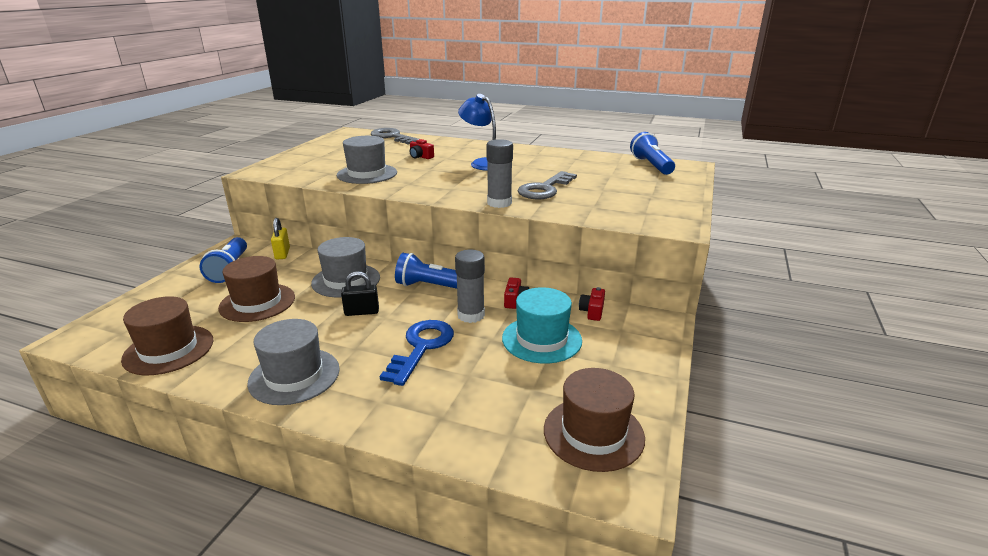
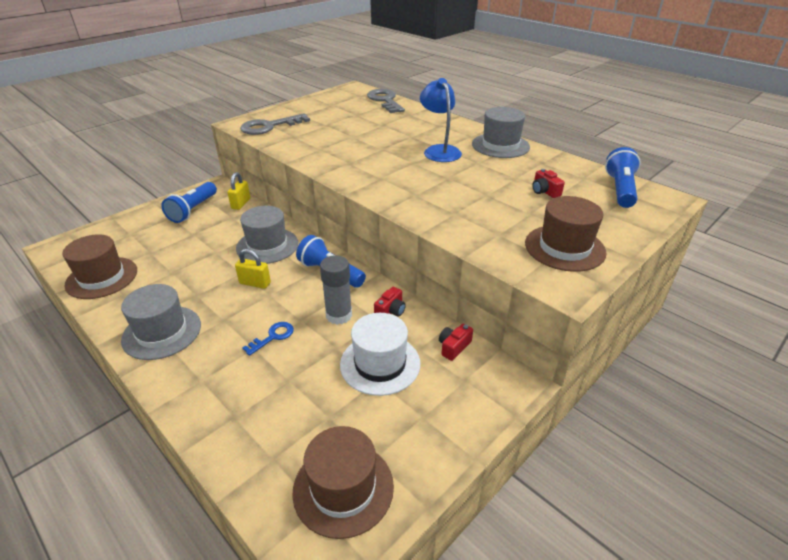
camera: 25 degrees right, 10 degrees up
(257, 302) = (188, 250): brown hat -> brown hat (564, 248)
(362, 312) = (255, 283): black padlock -> yellow padlock
(367, 174) = (323, 144): grey hat -> grey hat (500, 145)
(420, 157) = (388, 131): red camera -> red camera (544, 191)
(421, 347) = (273, 337): blue key -> blue key, size x0.55
(499, 203) = (408, 207): grey glue stick -> none
(541, 339) = (380, 364): turquoise hat -> white hat
(545, 189) = (469, 198): grey key -> grey key (269, 126)

